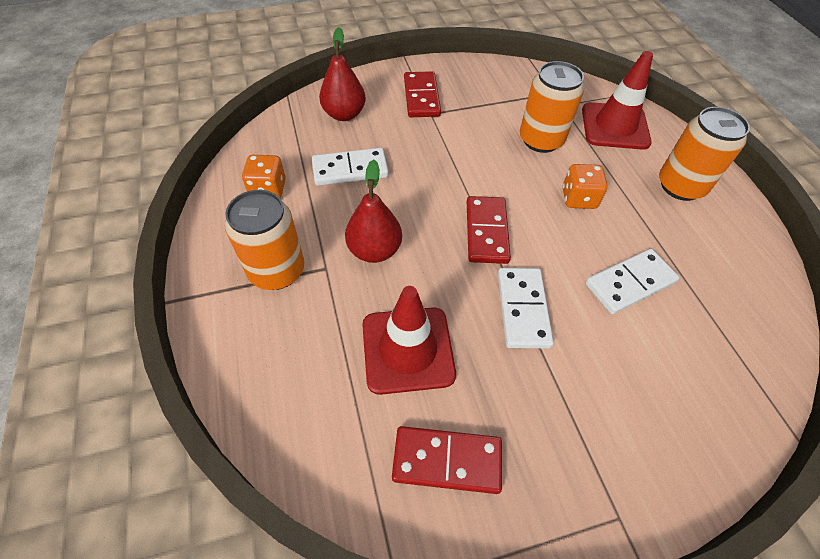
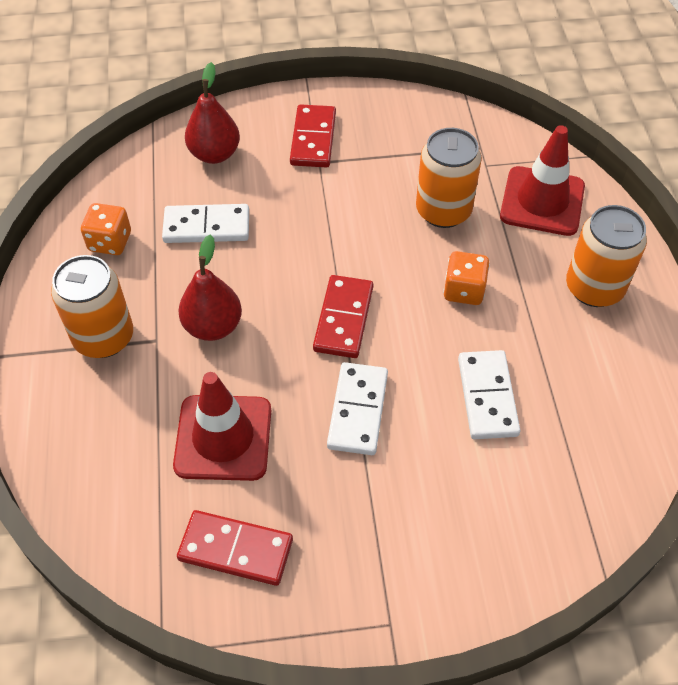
camera: 10 degrees right, 0 degrees up
(630, 283) = (487, 397): white domino -> white domino turned 75 degrees counterclockwise

